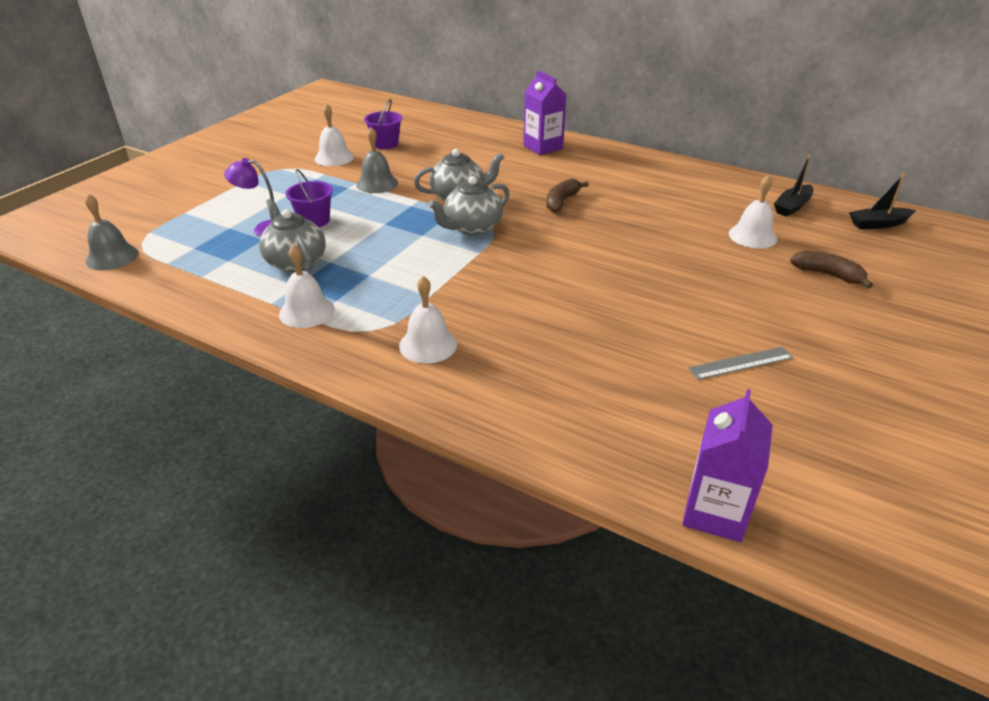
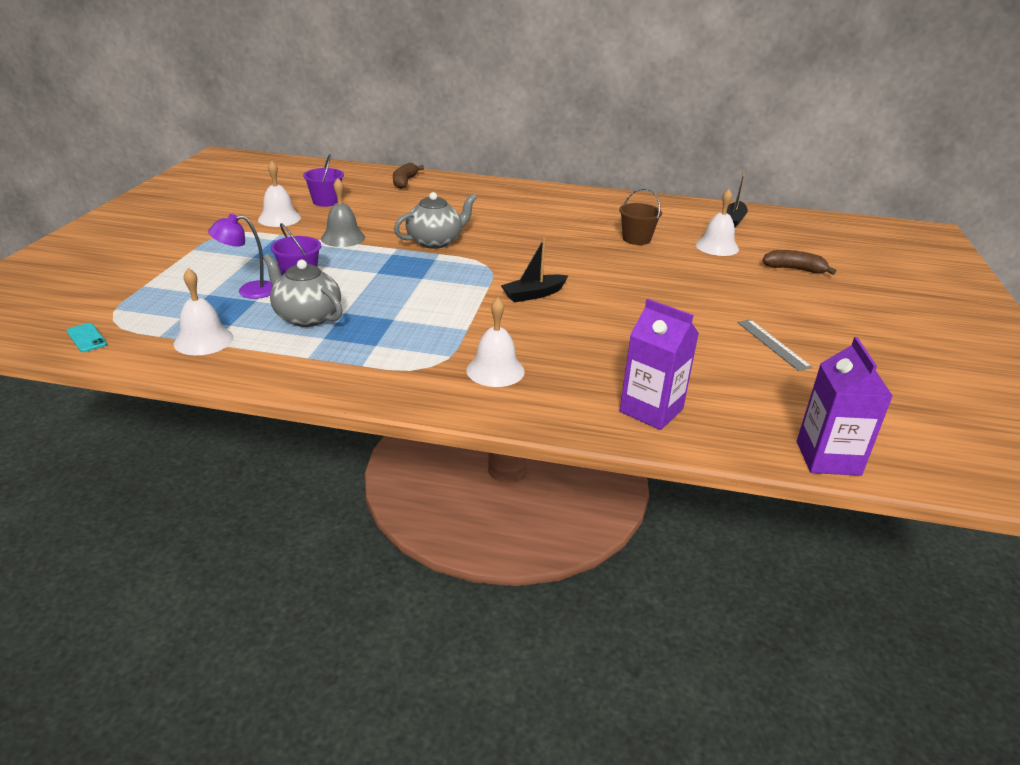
camera: 20 degrees left, 5 degrees down
(112, 257) = (86, 338): grey bell -> turquoise phone
(306, 311) = (352, 359): white bell -> white bell (203, 340)
(472, 227) = (466, 266): grey teapot -> none
(543, 147) = (486, 192): purple carton -> purple carton (651, 410)
(561, 202) = (535, 236): brown banana -> brown banana (404, 182)
(666, 217) = (636, 239): none -> brown bucket
(741, 363) = (772, 344): grey ruler -> grey ruler turned 75 degrees counterclockwise
(878, 224) = (806, 227): black boat -> black boat (533, 294)

